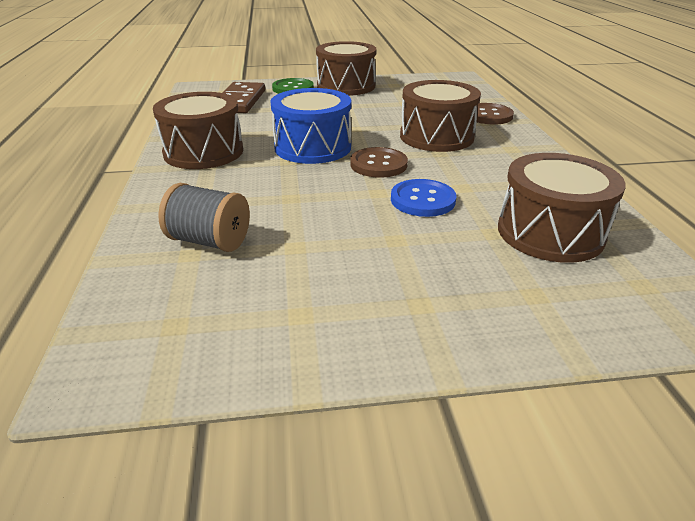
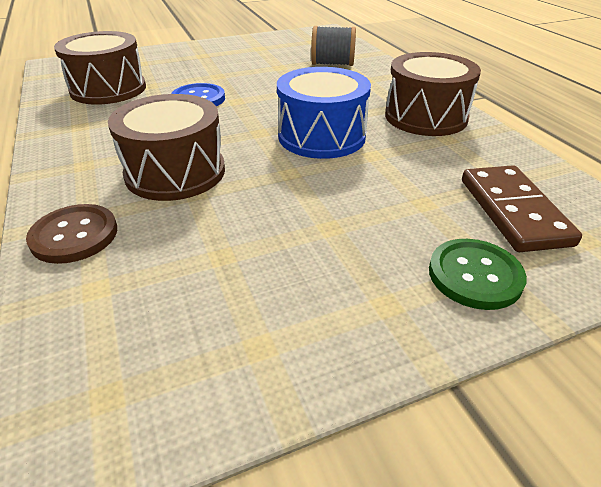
camera: 165 degrees right, 5 degrees up
(346, 86) = (372, 311): brown drum -> none
(378, 164) = (242, 125): brown button -> none

